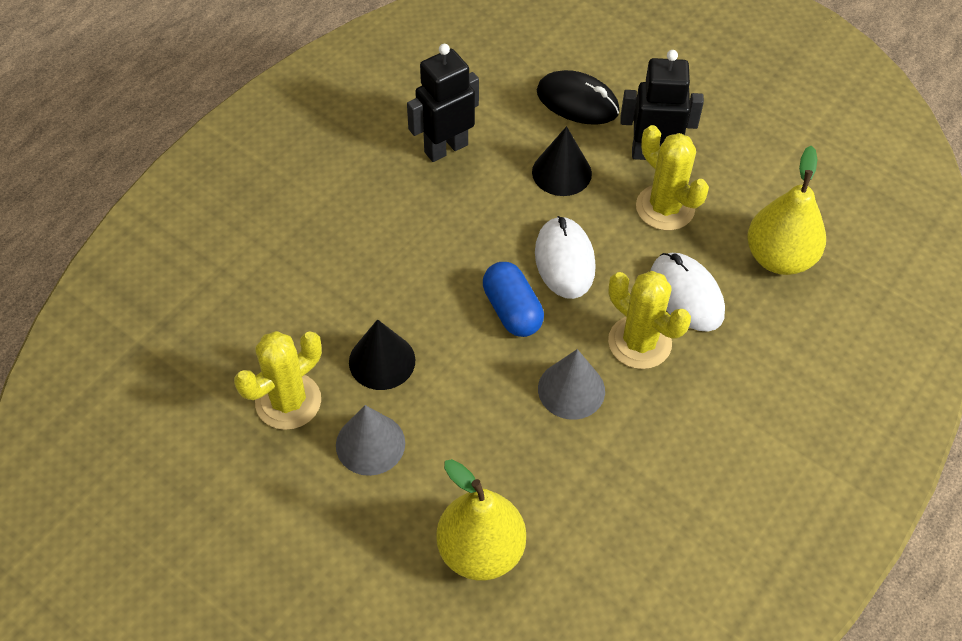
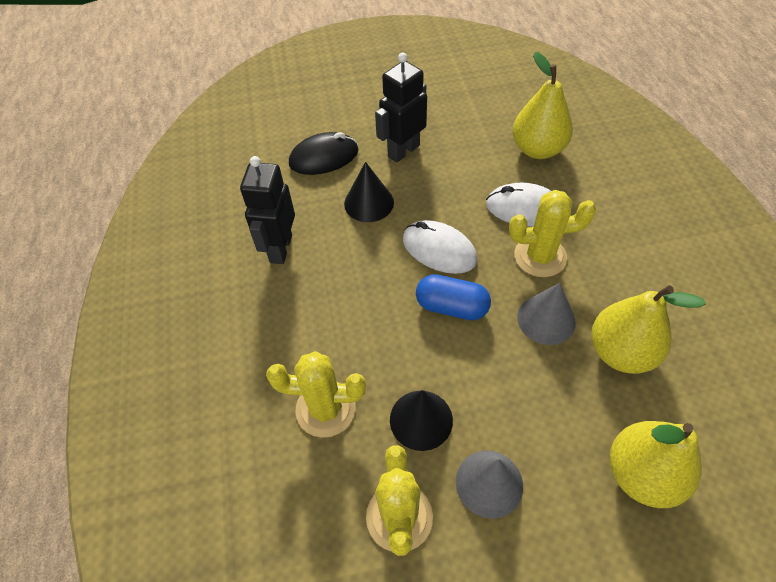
camera: 45 degrees left, 0 degrees up
(593, 468) = (620, 352): none -> yellow pear
(665, 208) = (449, 173): yellow cactus -> yellow cactus (325, 409)

